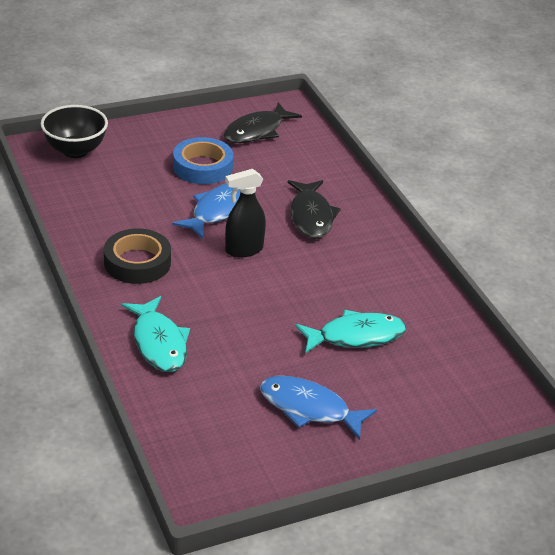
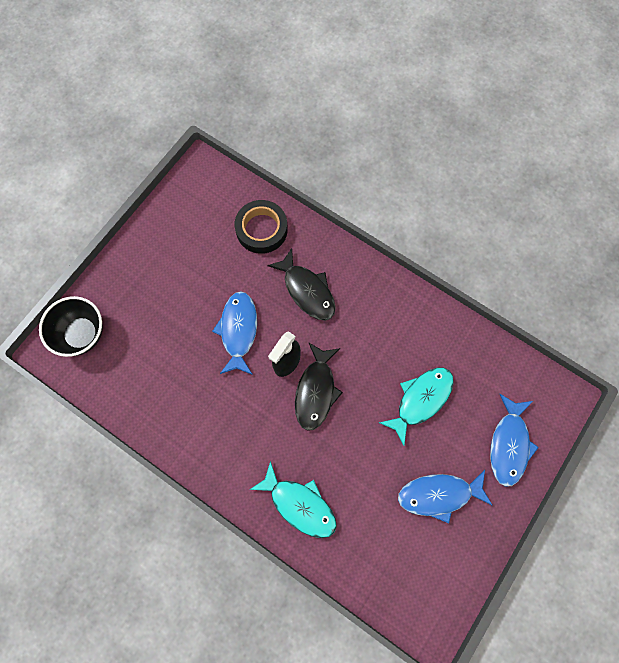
camera: 30 degrees left, 35 degrees up
(137, 262) = (223, 430): black tape -> black tape (261, 229)
(203, 167) = (191, 287): blue tape -> none
(257, 131) = (201, 215): black fish -> black fish (316, 391)
(423, 413) = (509, 444): none -> blue fish

